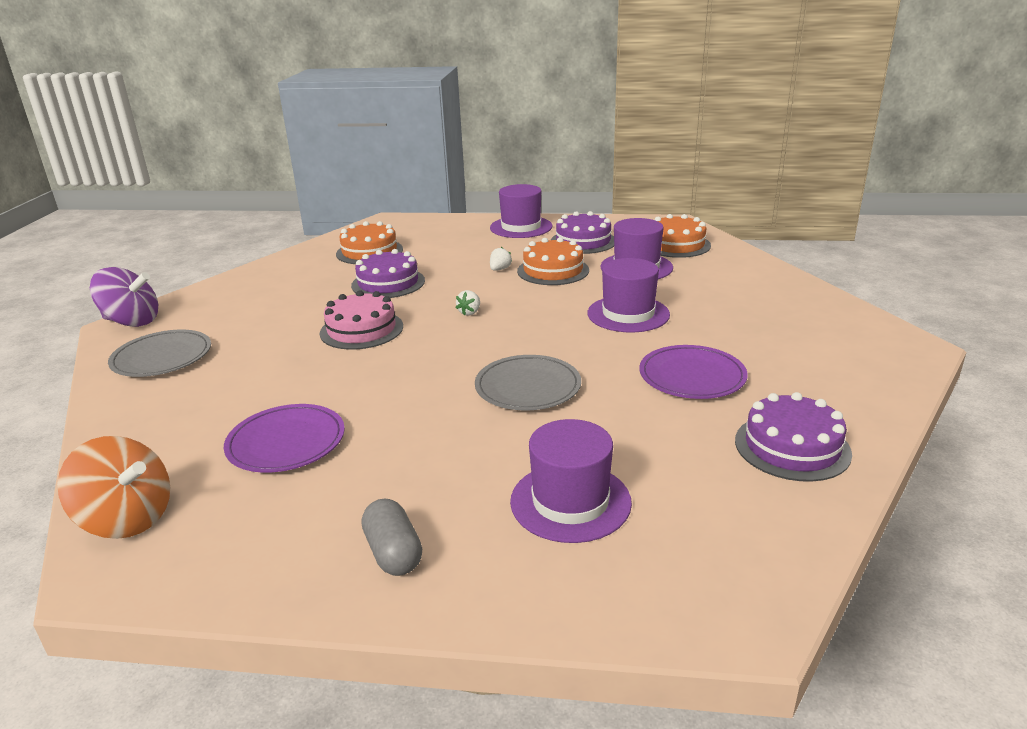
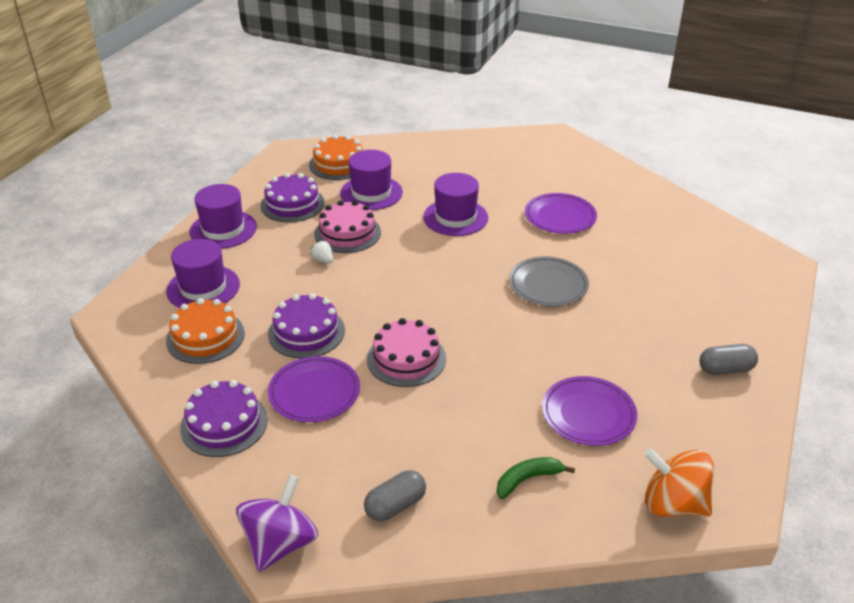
camera: 75 degrees left, 10 degrees up
(127, 519) = (673, 504): orange spinning top -> orange spinning top turned 105 degrees counterclockwise
(162, 357) = (395, 506): grey plate -> grey capsule
(184, 417) = (528, 479): none -> green banana
(307, 301) = (314, 392): none -> purple plate
(469, 312) = (407, 292): white strawberry -> none
(553, 270) = (347, 233): orange cake -> pink cake
(570, 501) = (686, 294): purple hat -> purple hat (203, 288)
(792, 447) = (649, 207): purple cake -> purple cake (224, 424)

